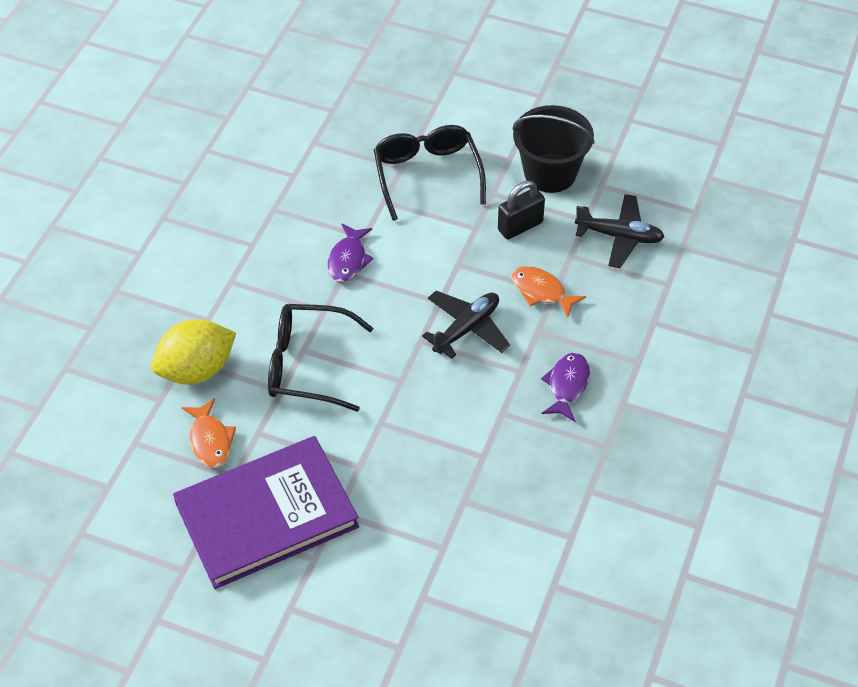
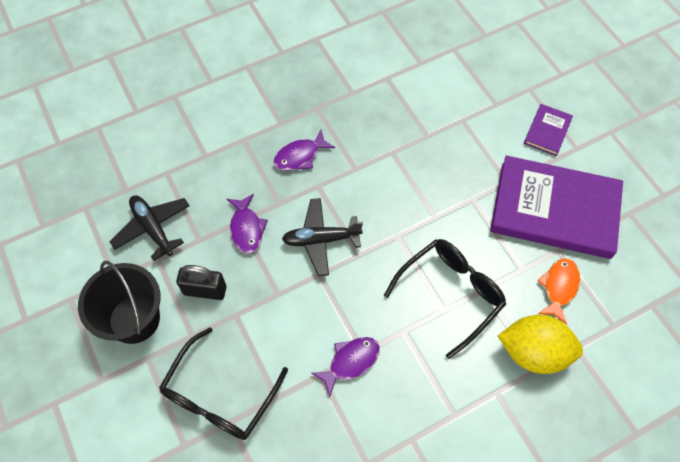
camera: 140 degrees left, 10 degrees up
(308, 365) = (450, 294): black glasses -> black glasses turned 90 degrees counterclockwise
(339, 604) = (547, 131): none -> purple book
(541, 291) = (246, 228): orange fish -> purple fish

